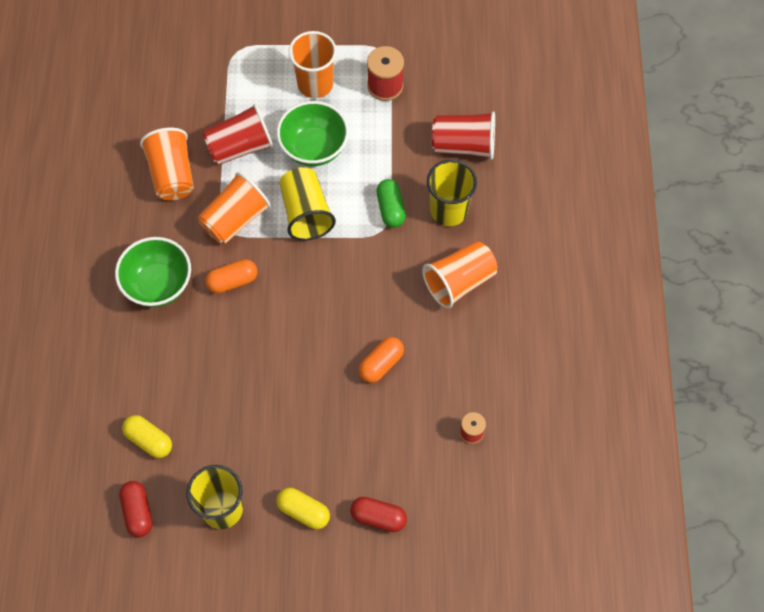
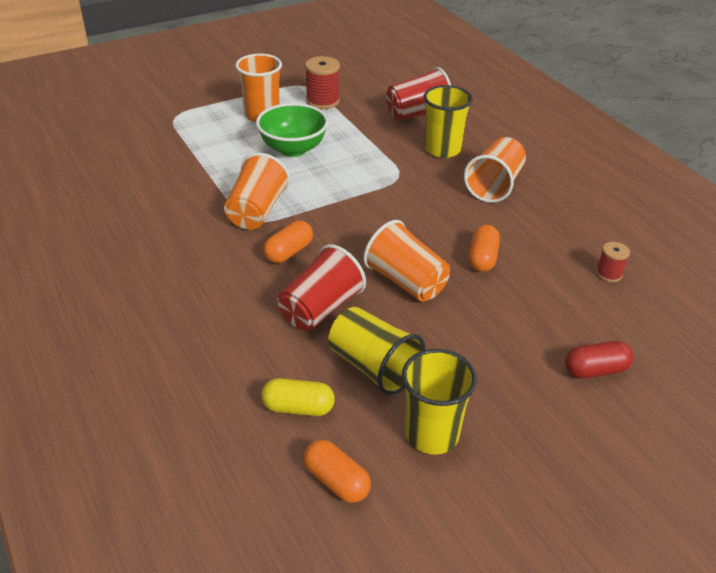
camera: 30 degrees left, 25 degrees down
(138, 512) = (336, 481): red capsule -> orange capsule
(158, 284) = (212, 280): green bowl -> none
(172, 174) = (169, 202): orange cup -> orange cup (406, 282)
(240, 147) = (224, 167): red cup -> red cup (320, 309)
(303, 511) = (519, 398): yellow capsule -> none
(306, 213) = (320, 187): yellow cup -> yellow cup (373, 367)
(390, 209) = (393, 163): green capsule -> none

